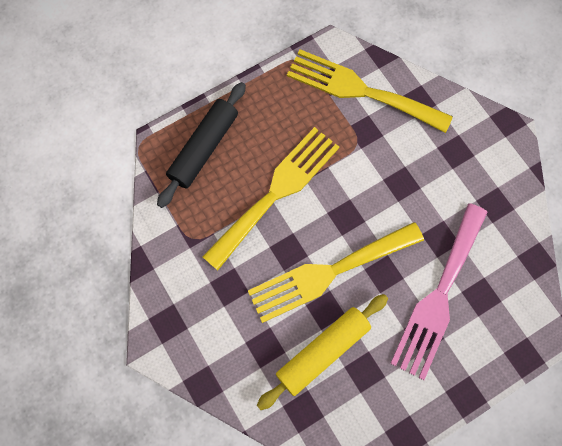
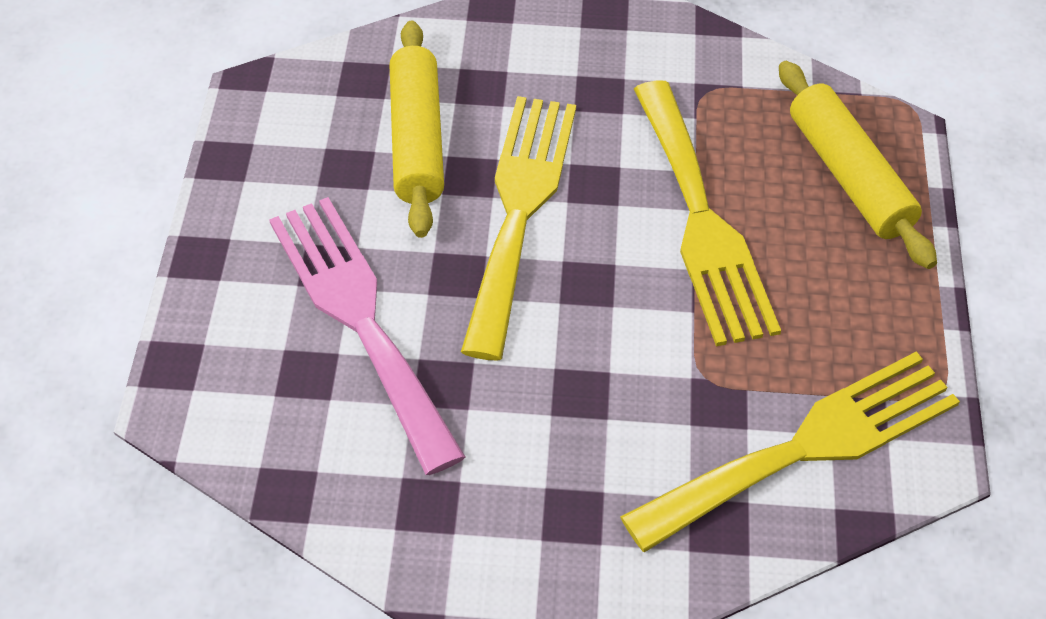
camera: 125 degrees right, 20 degrees down
(204, 148) = (849, 176): black rolling pin -> yellow rolling pin

